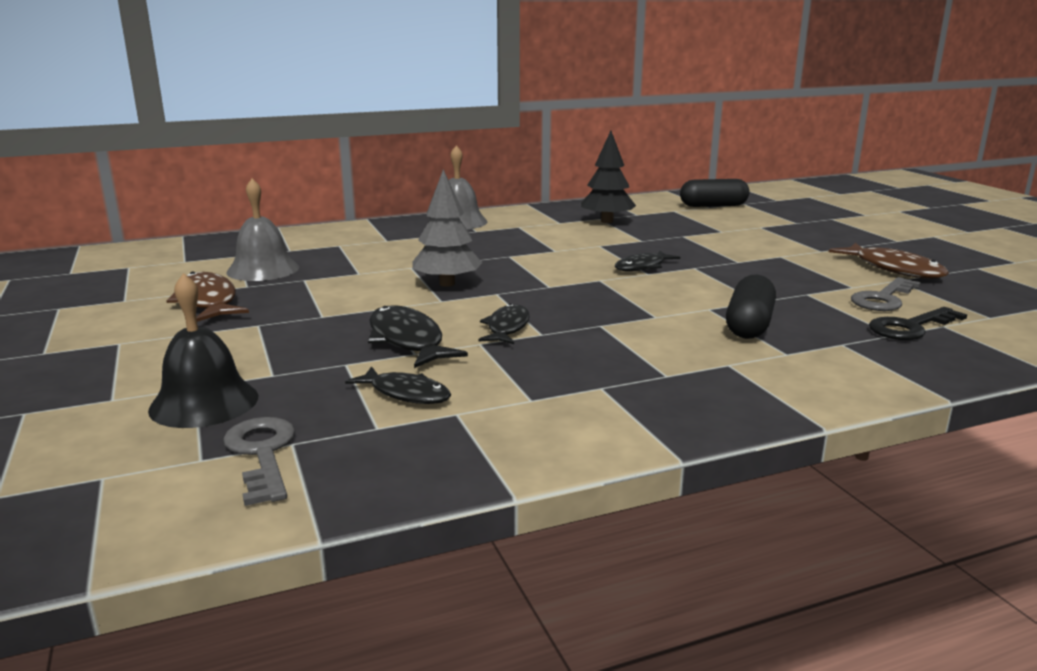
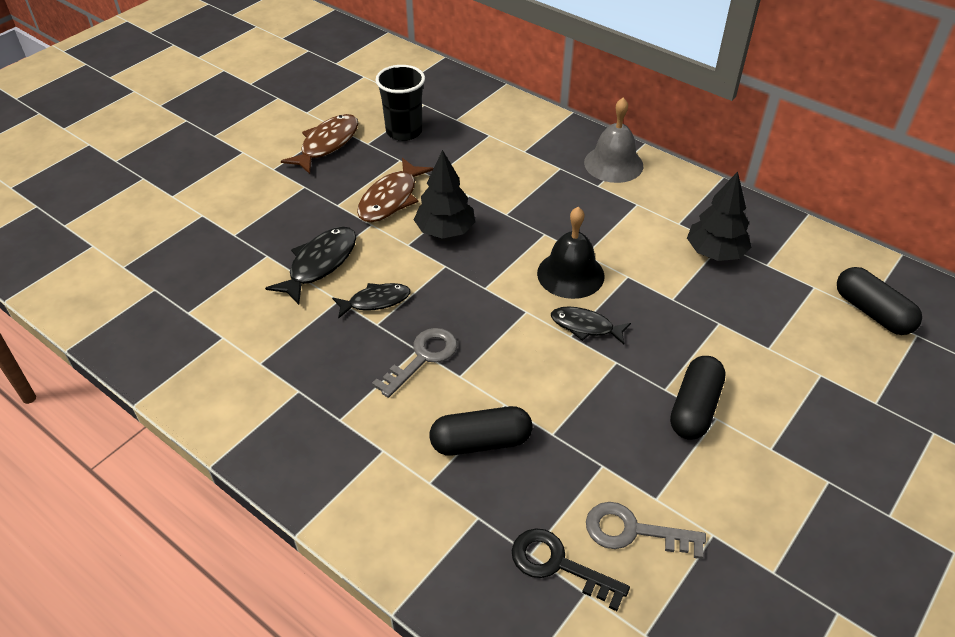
camera: 60 degrees right, 25 degrees up
(204, 402) = (184, 230): black bell -> black bell (570, 274)
(262, 454) = (137, 285): grey key -> grey key (422, 358)
(263, 269) = (404, 131): grey bell -> black cup
(406, 393) = (237, 302): black fish -> none
(447, 284) = (445, 231): grey tree -> black tree
(765, 258) = (694, 408): none -> black capsule
(893, 269) = (754, 527): brown fish -> brown fish (391, 199)

